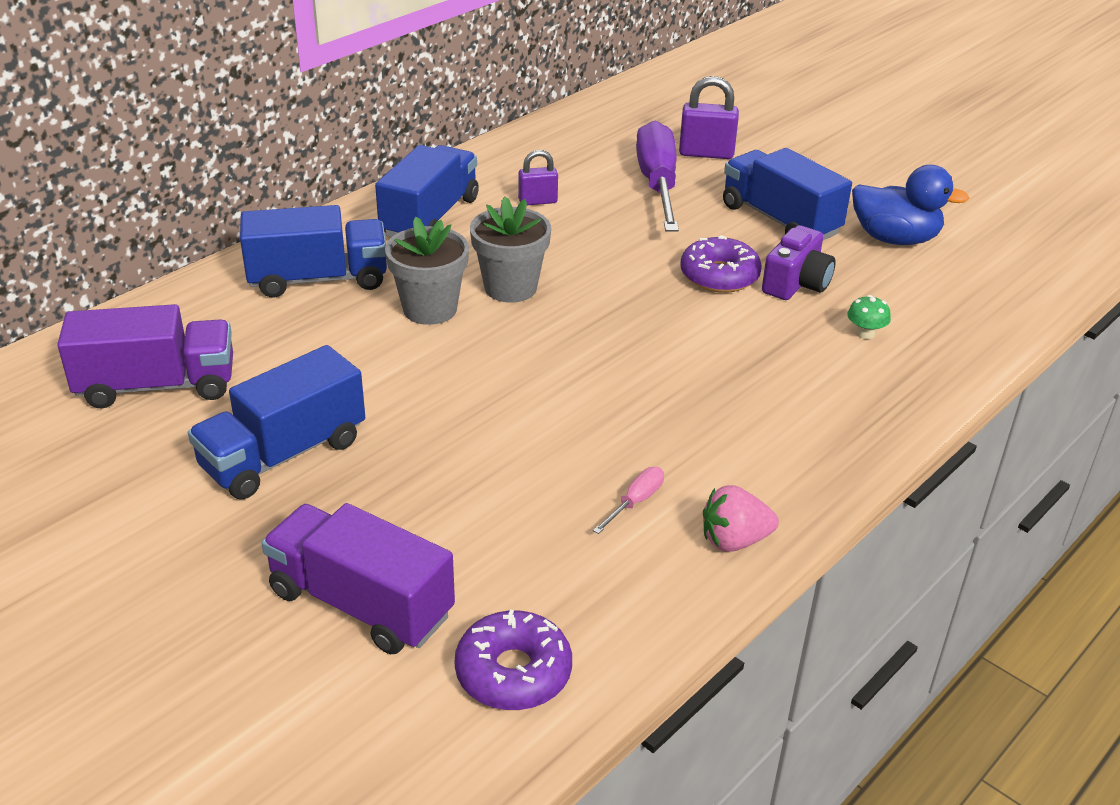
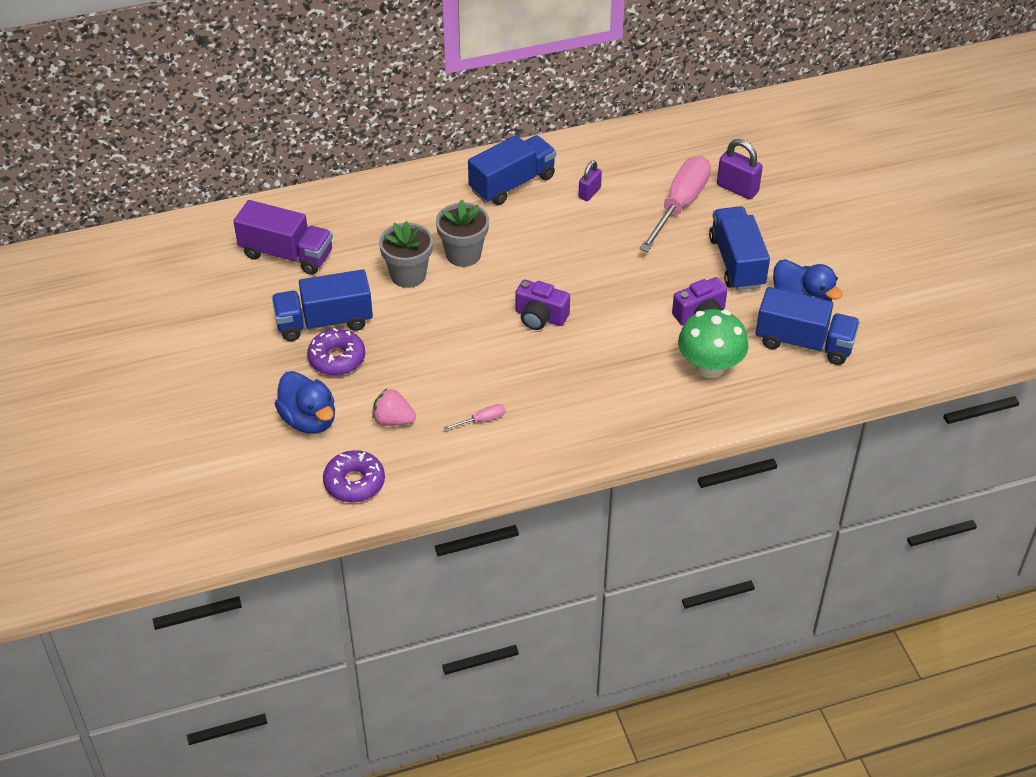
camera: 30 degrees right, 10 degrees up
(318, 279) = (415, 210): blue truck -> blue truck (804, 343)
(361, 604) = (309, 420): purple truck -> blue duck
(510, 288) = (521, 255): grey flower pot -> grey flower pot (408, 275)
(537, 201) = (589, 193): purple padlock -> purple padlock turned 75 degrees counterclockwise
(599, 347) = (540, 317): none -> purple camera
(657, 185) = (680, 205): purple screwdriver -> pink screwdriver
(719, 276) = (656, 292): purple donut -> purple donut (337, 359)
(734, 540) = (515, 462): pink strawberry -> pink strawberry (393, 420)
(865, 333) = (710, 367): green mushroom -> green mushroom, size x2.40

